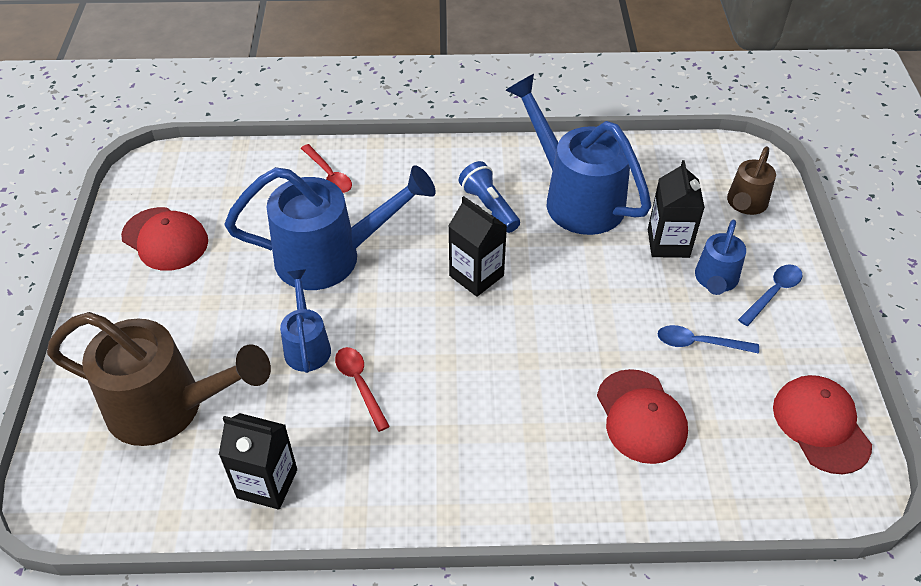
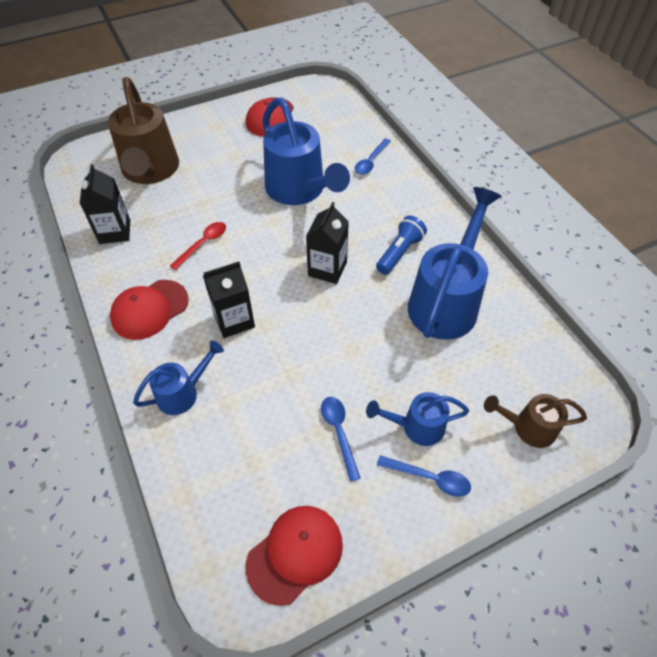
camera: 65 degrees right, 5 degrees up
(307, 345) = (222, 208): blue watering can -> blue watering can (183, 393)
(329, 175) = (371, 161): red spoon -> blue spoon
(641, 416) = (245, 411): red cap -> red cap (149, 309)
(668, 243) = (438, 379): black carton -> black carton (234, 320)

